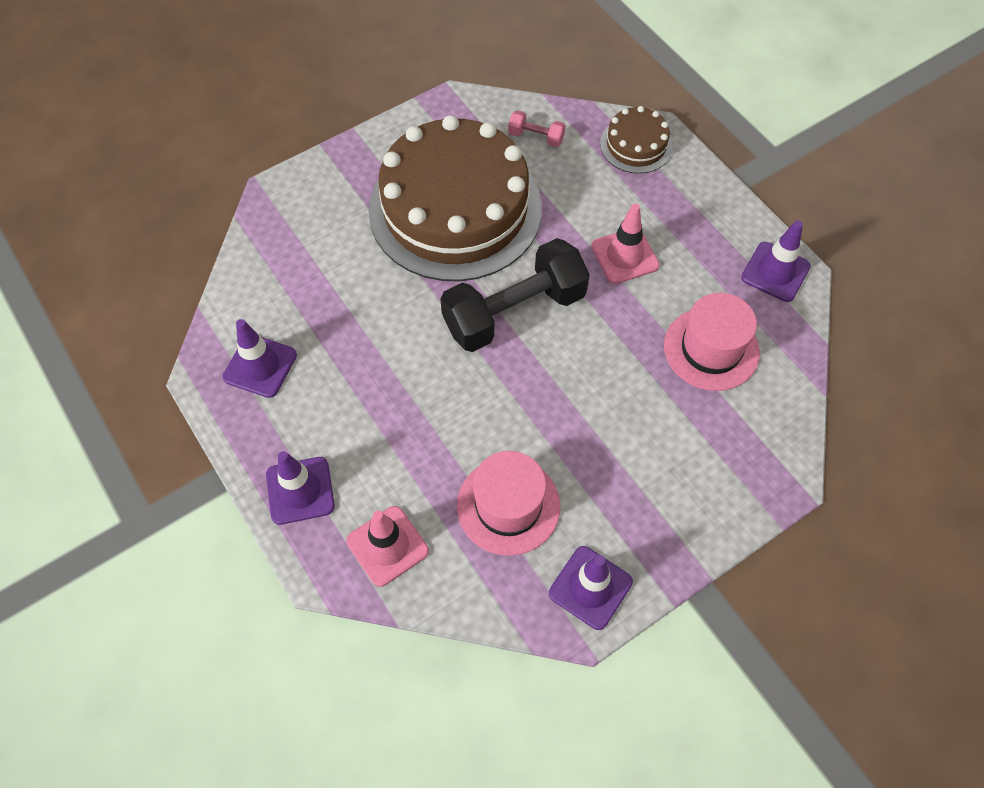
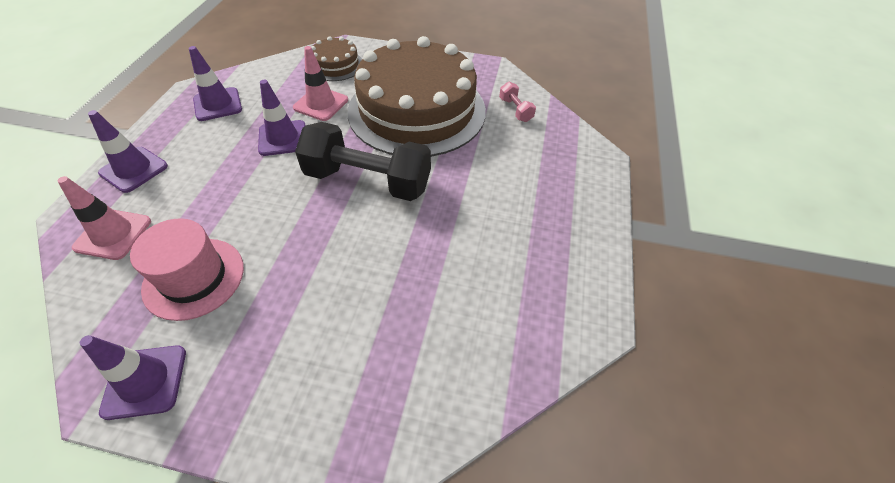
camera: 45 degrees right, 10 degrees down
(625, 256) = (479, 206): pink traffic cone -> pink traffic cone (321, 104)
(636, 145) = (576, 155): brown cake -> brown cake (336, 65)
(711, 349) = (456, 312): pink hat -> none
(775, 272) = (580, 306): purple traffic cone -> purple traffic cone (283, 138)

